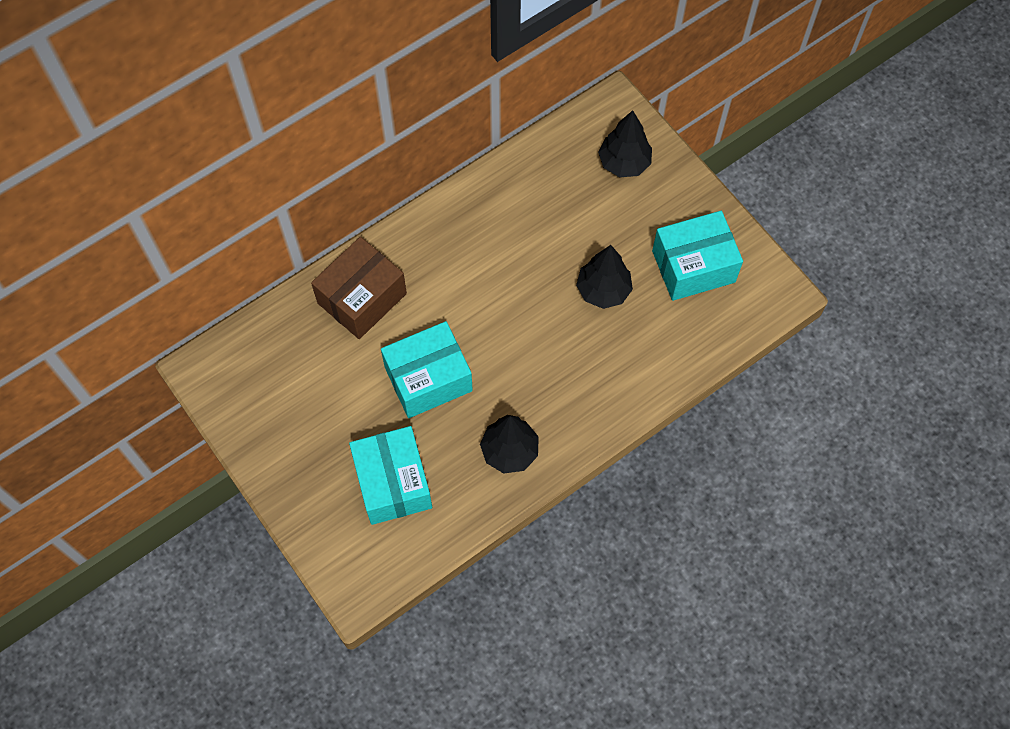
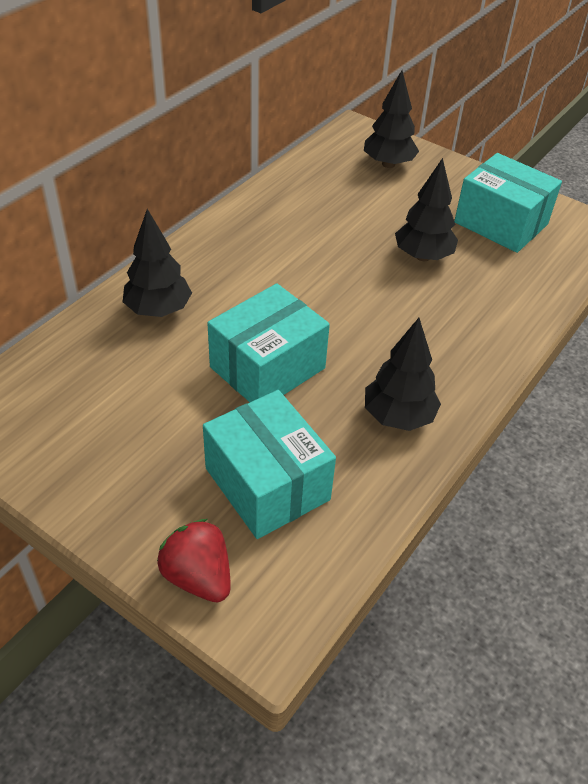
camera: 20 degrees left, 20 degrees down
(325, 541) = (198, 576): none -> red strawberry
(362, 298) = (158, 310): brown box -> black tree
(693, 266) = (501, 223): turquoise box -> turquoise box turned 75 degrees clockwise

